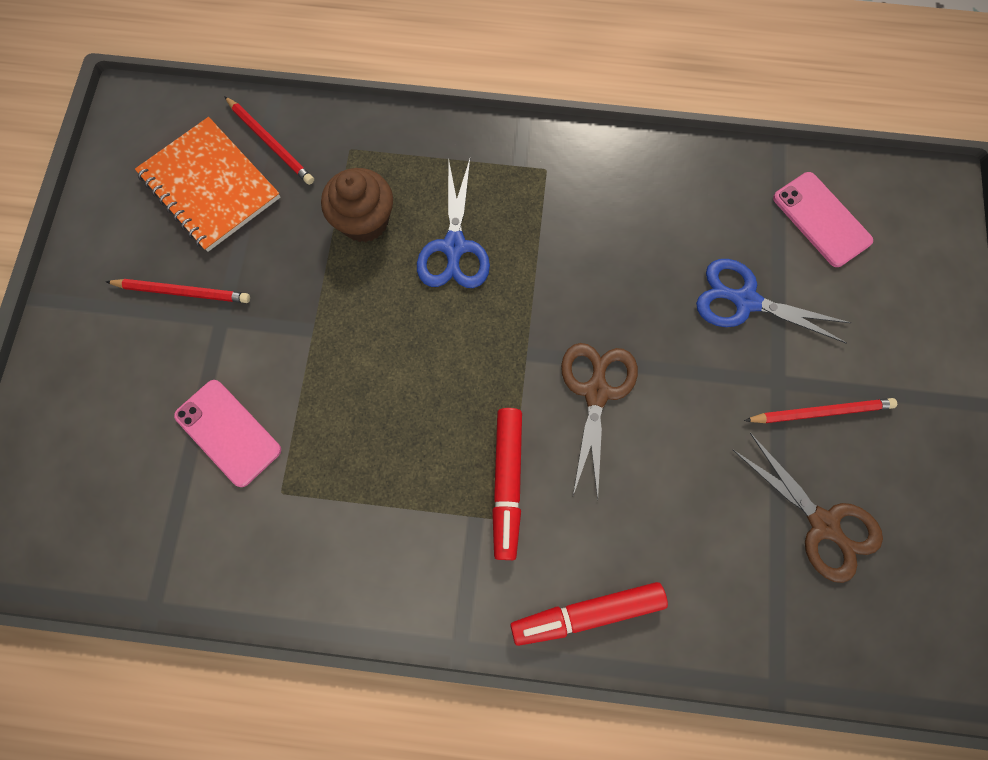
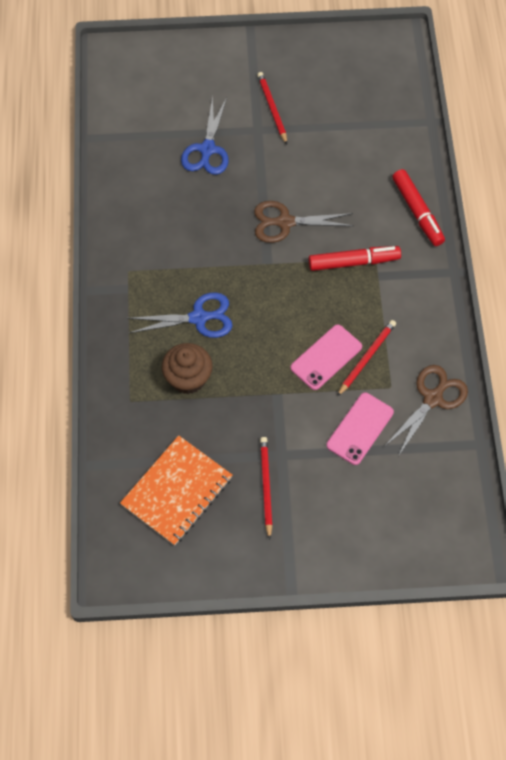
camera: 100 degrees left, 10 degrees down
(271, 143) = (132, 457): red pencil -> red pencil (366, 358)
(821, 219) = (142, 113): pink phone -> pink phone (326, 357)
(823, 524) = (338, 105): brown scissors -> brown scissors (433, 399)

